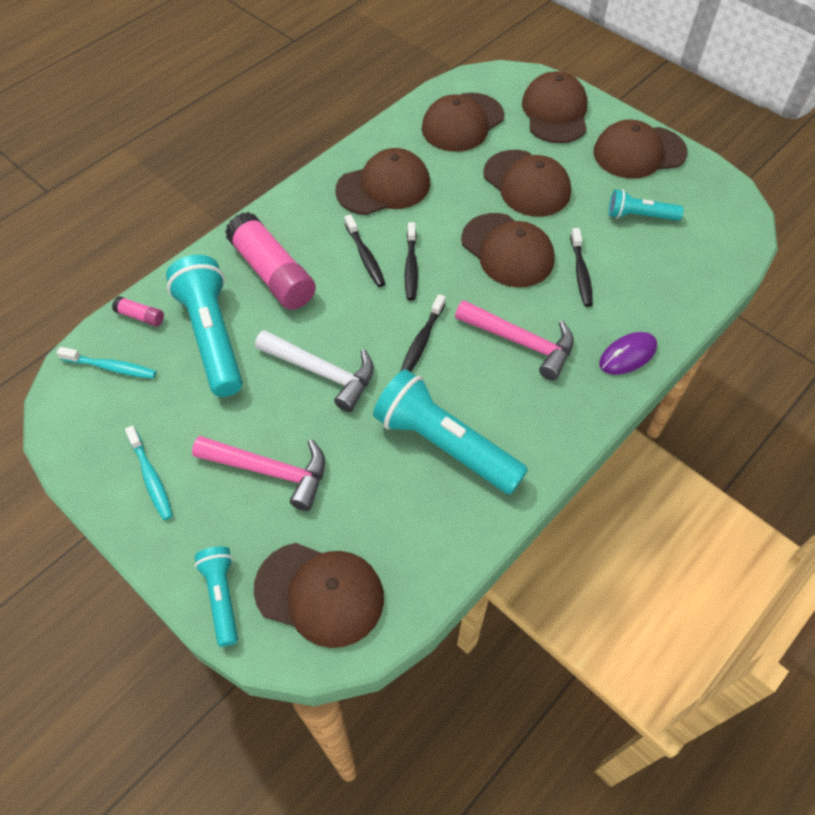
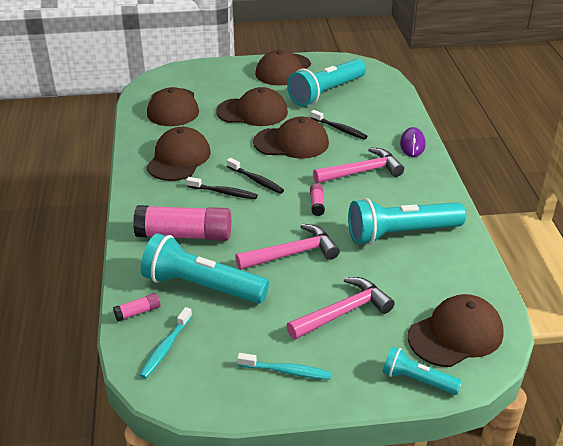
camera: 50 degrees left, 20 degrees down
(111, 367) = (165, 348): turquoise toothbrush -> turquoise toothbrush turned 150 degrees clockwise
(322, 373) = (292, 253): white hammer -> pink hammer
(422, 341) = (317, 204): black toothbrush -> pink glue stick
(555, 112) = (214, 77): brown cap -> none
(639, 216) = (326, 92): turquoise flashlight -> turquoise flashlight, size x1.84

